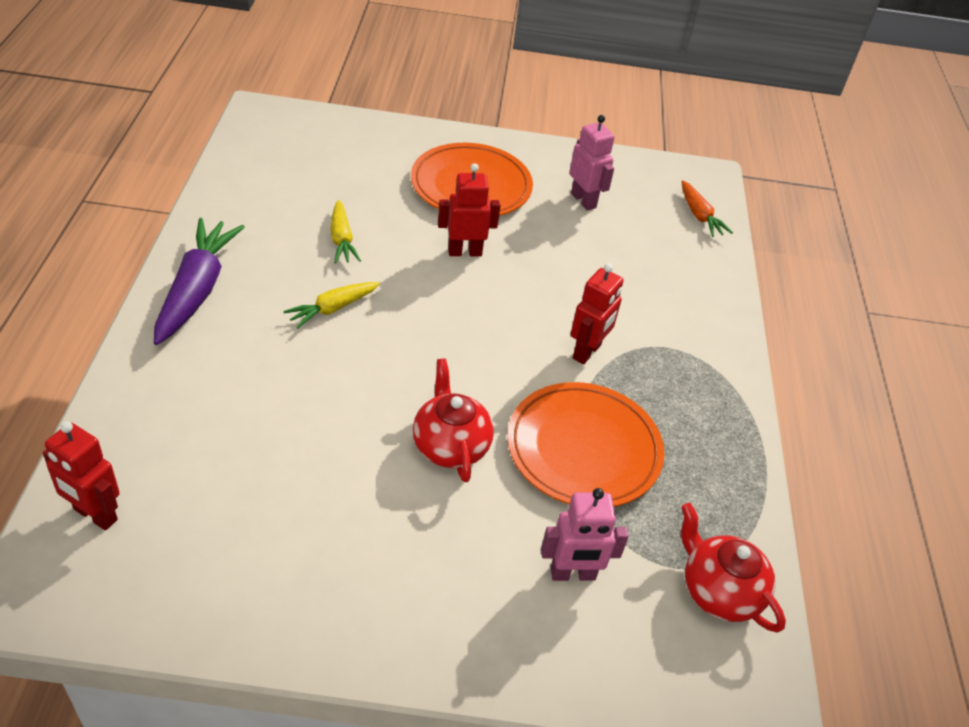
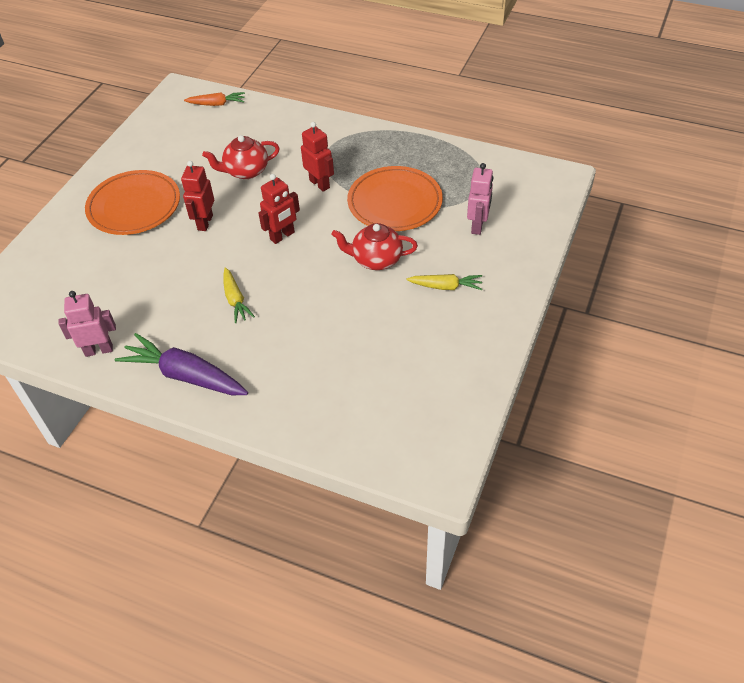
camera: 65 degrees left, 5 degrees up
(95, 515) = (384, 441): red robot -> red robot (282, 236)
(341, 239) = (163, 286): yellow carrot -> yellow carrot (445, 286)
(583, 200) = (177, 153): pink robot -> pink robot (99, 350)
(718, 591) = (499, 174): red teapot -> red teapot (246, 171)

